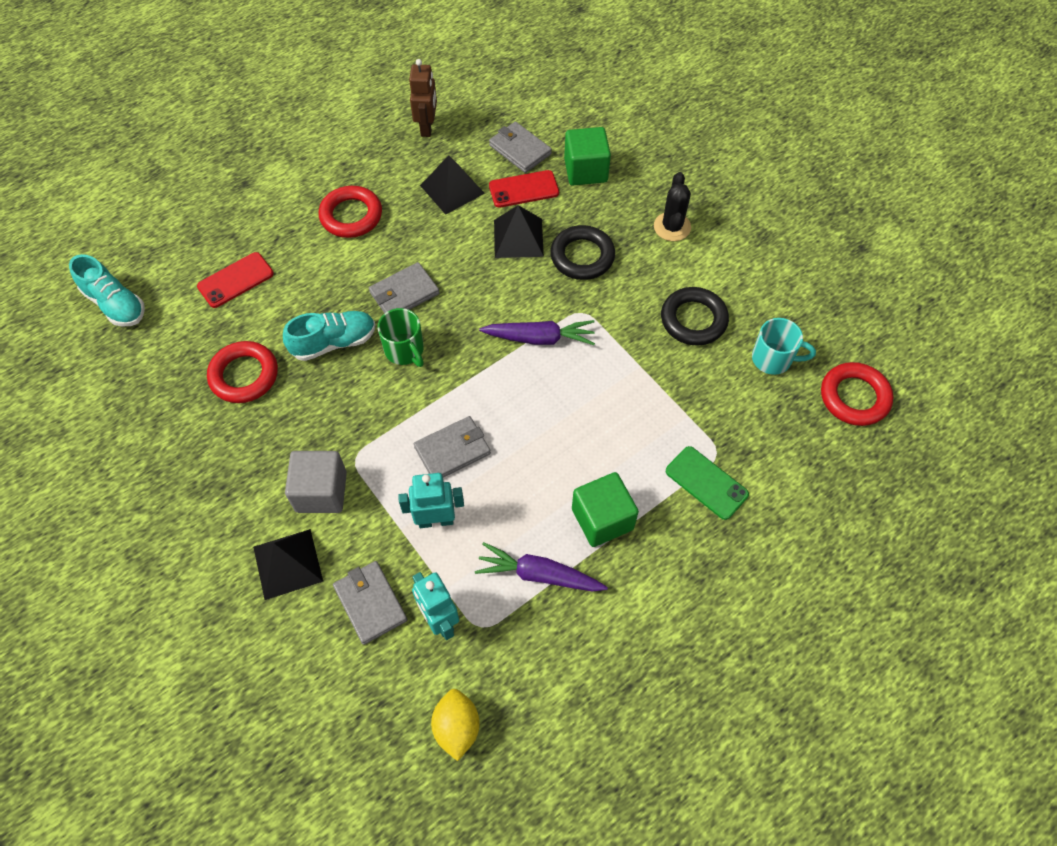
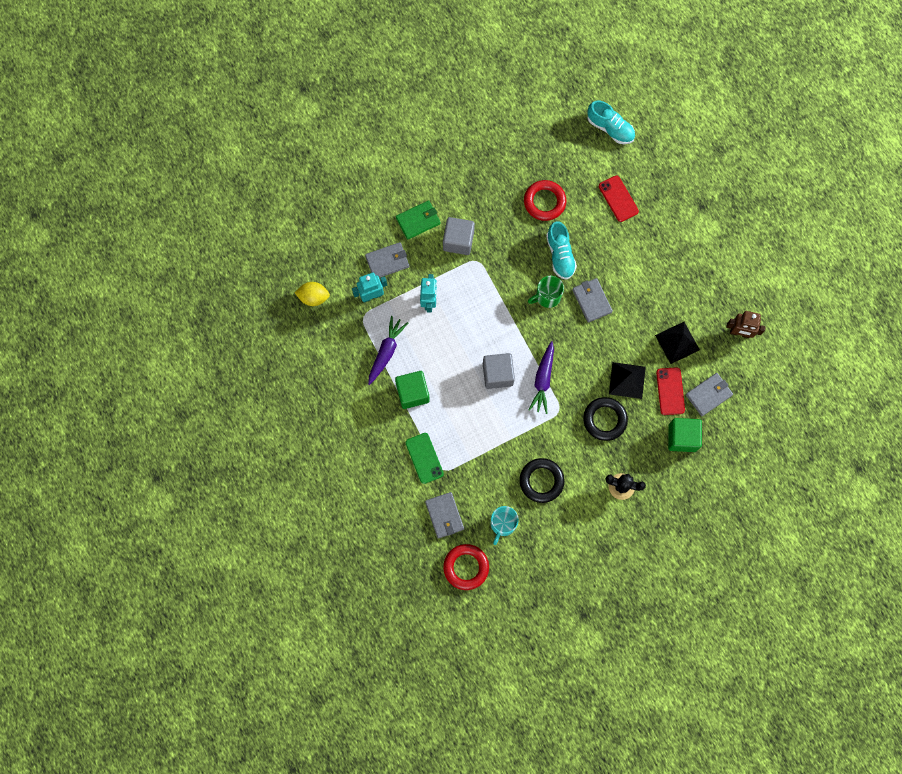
camera: 100 degrees right, 15 degrees up
(115, 304) = (610, 128): turquoise shoe -> turquoise shoe turned 105 degrees counterclockwise
(287, 563) = (418, 220): black pyramid -> green wallet
(351, 216) = (662, 273): red ring -> none
(452, 450) = (472, 316): grey wallet -> grey wallet (444, 515)
(543, 399) = (497, 374): none -> grey cube
(706, 483) = (424, 458): green phone -> green phone turned 75 degrees counterclockwise

